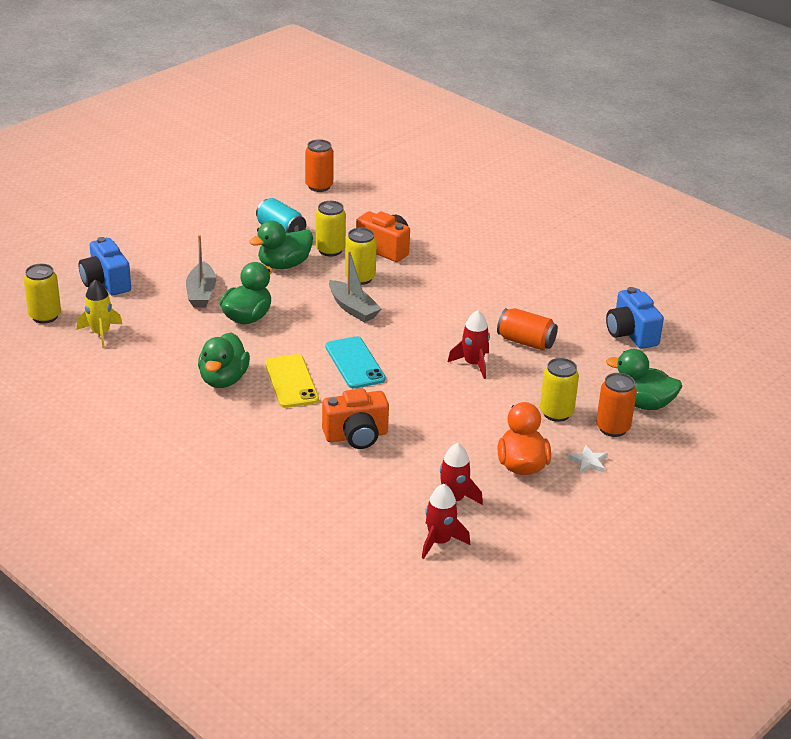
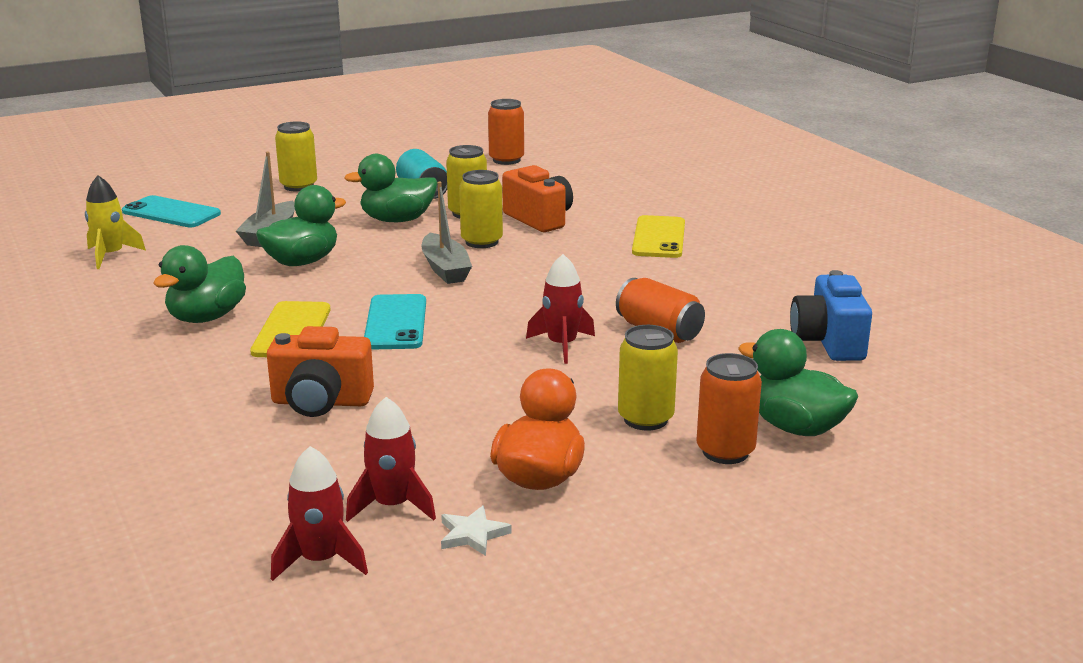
camera: 20 degrees right, 10 degrees down
(45, 316) = (67, 233): yellow can -> yellow can (298, 186)
(106, 282) = (171, 213): blue camera -> turquoise phone
(478, 255) = (659, 238): none -> yellow phone
(588, 462) = (654, 490): white star -> white star (472, 534)

